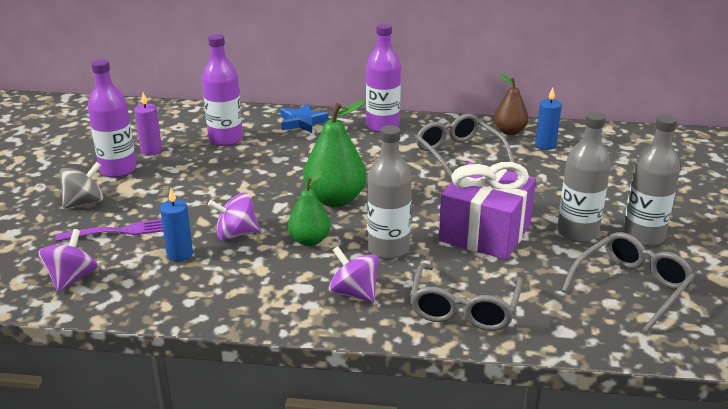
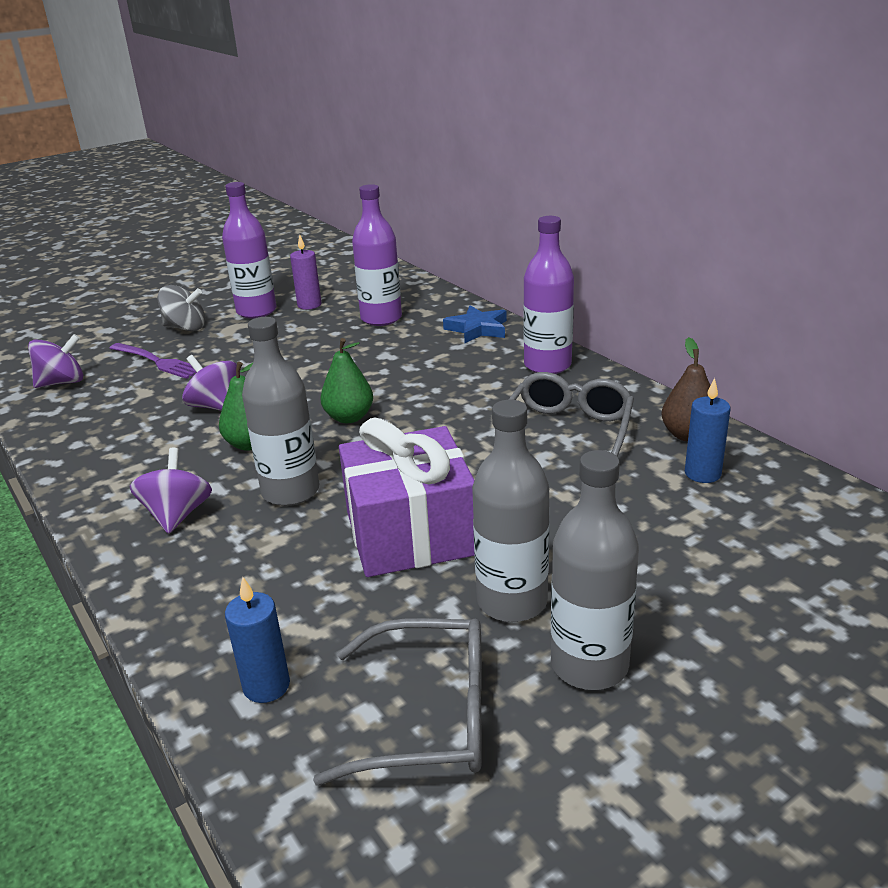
camera: 50 degrees right, 0 degrees up
(180, 254) = (150, 401): blue candle -> blue candle (266, 686)
(335, 200) = (349, 417): green pear -> green pear, size x0.63
(464, 308) = (220, 598): grey glasses -> none

